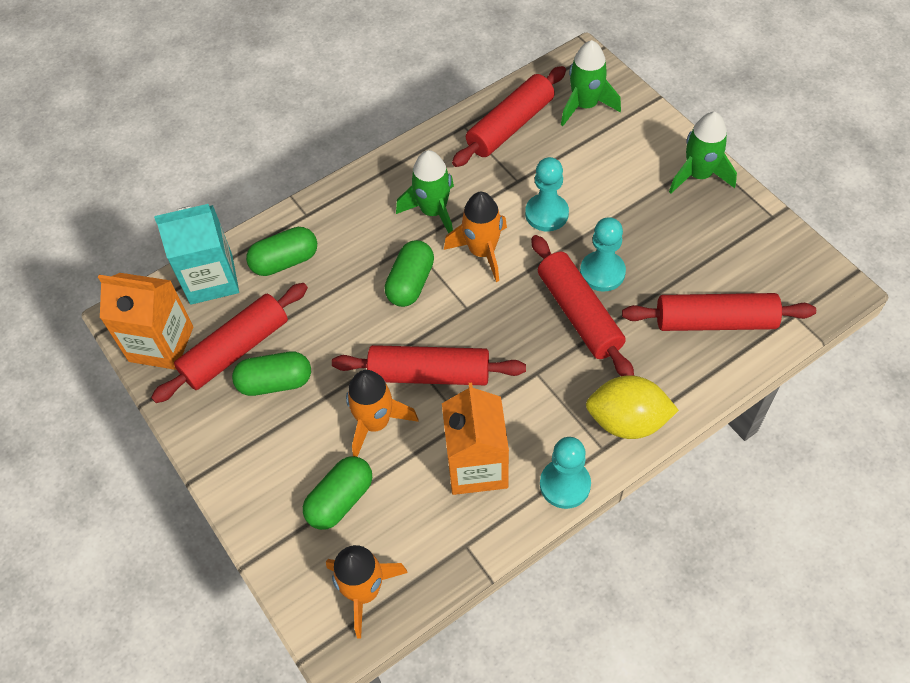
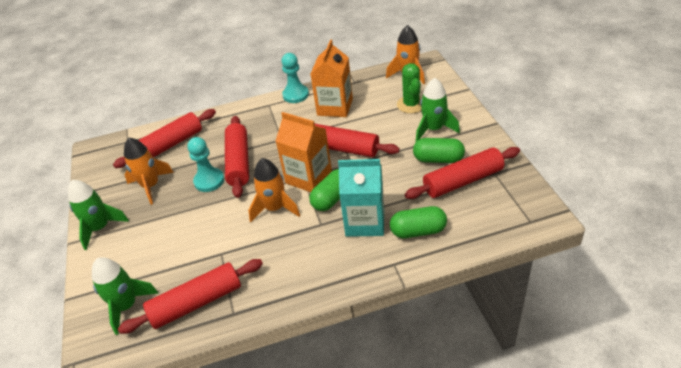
camera: 160 degrees left, 15 degrees down
(161, 344) = (517, 194): orange carton -> orange carton (308, 177)
(211, 279) = (478, 230): turquoise carton -> turquoise carton (365, 222)
(340, 500) = (411, 104): green capsule -> green cactus
(375, 423) = (382, 131): orange rocket -> orange rocket (151, 186)
(433, 211) = (294, 244): green rocket -> green rocket (433, 129)
(546, 214) = (217, 224): turquoise pawn -> none
(627, 421) = (249, 112): yellow lemon -> none
(715, 321) = (169, 145): red rolling pin -> red rolling pin turned 60 degrees counterclockwise

